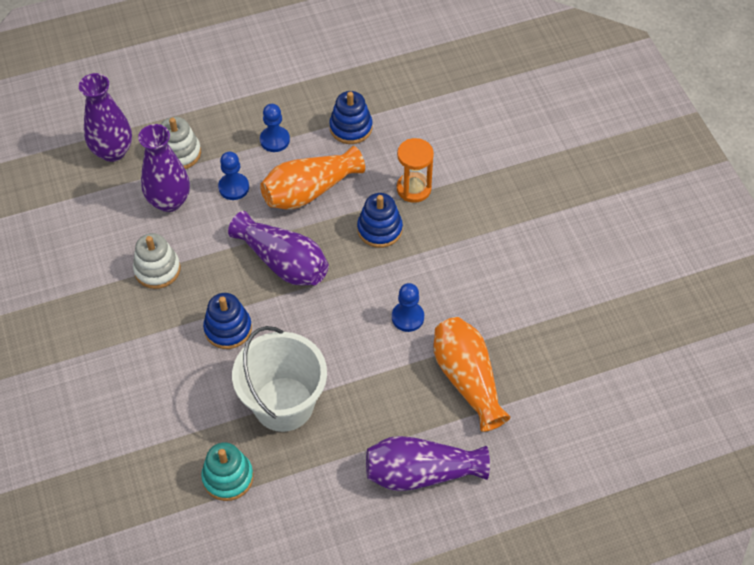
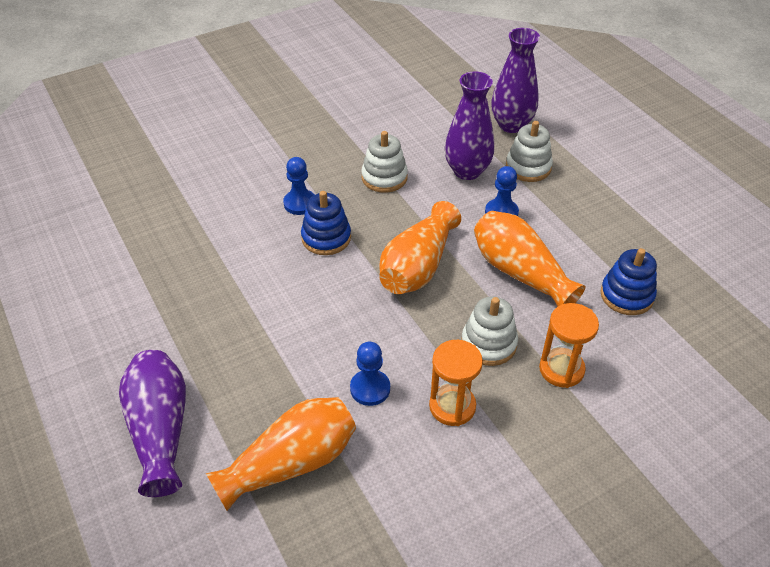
camera: 80 degrees right, 10 degrees down
(228, 477) = (156, 266): turquoise stacking toy -> none
(275, 140) = (577, 234): blue pawn -> blue pawn (300, 203)
(283, 262) = (418, 266): purple vase -> orange vase
(283, 404) = (242, 294): white bucket -> none
(379, 229) = (488, 344): blue stacking toy -> white stacking toy
(434, 265) = (452, 406): none -> orange hourglass

